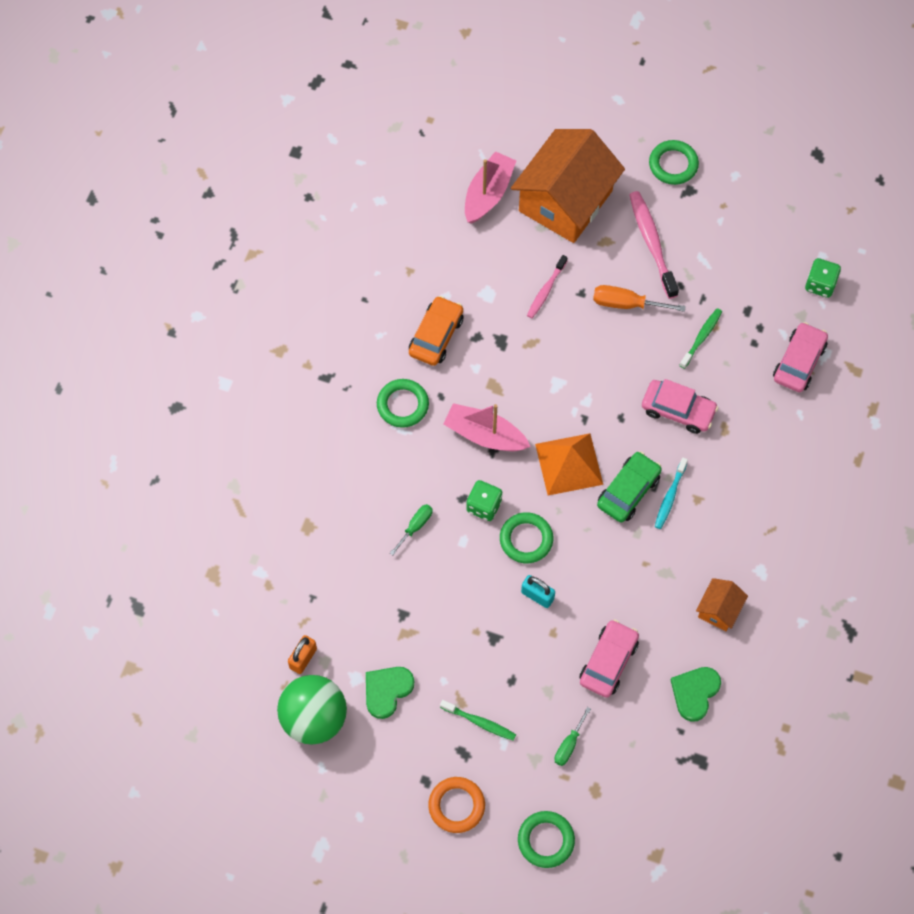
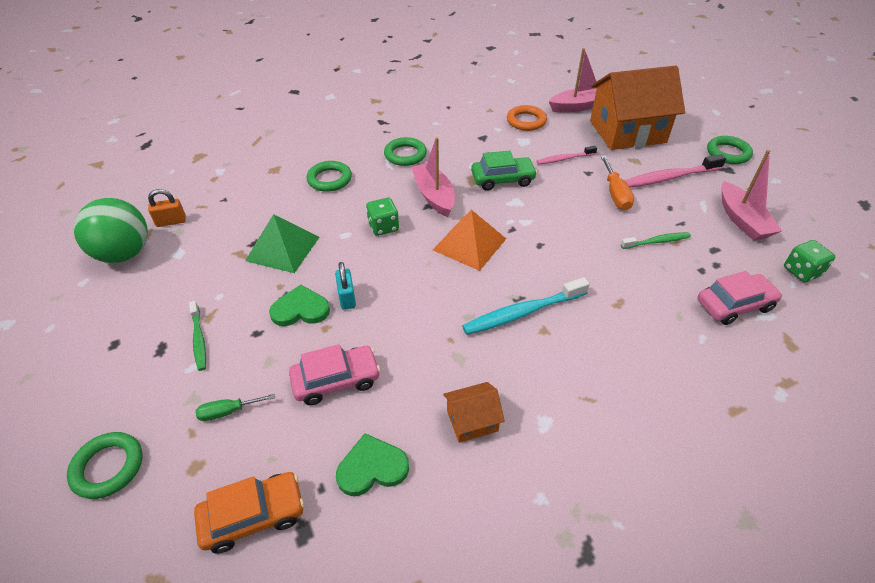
camera: 45 degrees right, 20 degrees down
(387, 691) = (181, 273): green heart -> green heart (300, 309)
(415, 526) = (329, 208): green screwdriver -> none
(433, 598) = (283, 248): none -> green pyramid
(436, 336) = (467, 140): orange car -> orange car (253, 516)
(456, 806) = (102, 378): orange ring -> orange ring (526, 121)
(526, 539) = (385, 262): green ring -> green ring (329, 179)
(626, 304) = (615, 194): orange screwdriver -> orange screwdriver turned 150 degrees counterclockwise
(628, 491) = (493, 287): green car -> green car (502, 179)
(652, 243) = (669, 177): pink toothbrush -> pink toothbrush turned 135 degrees counterclockwise
(670, 496) = (522, 313): turquoise toothbrush -> turquoise toothbrush, size x1.66
(678, 410) = (590, 268): pink car -> none
(743, 255) = (742, 220): none -> pink boat

